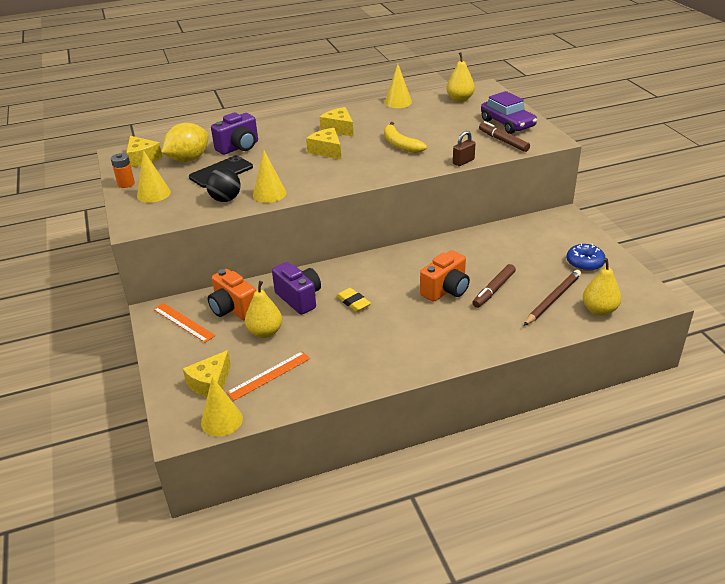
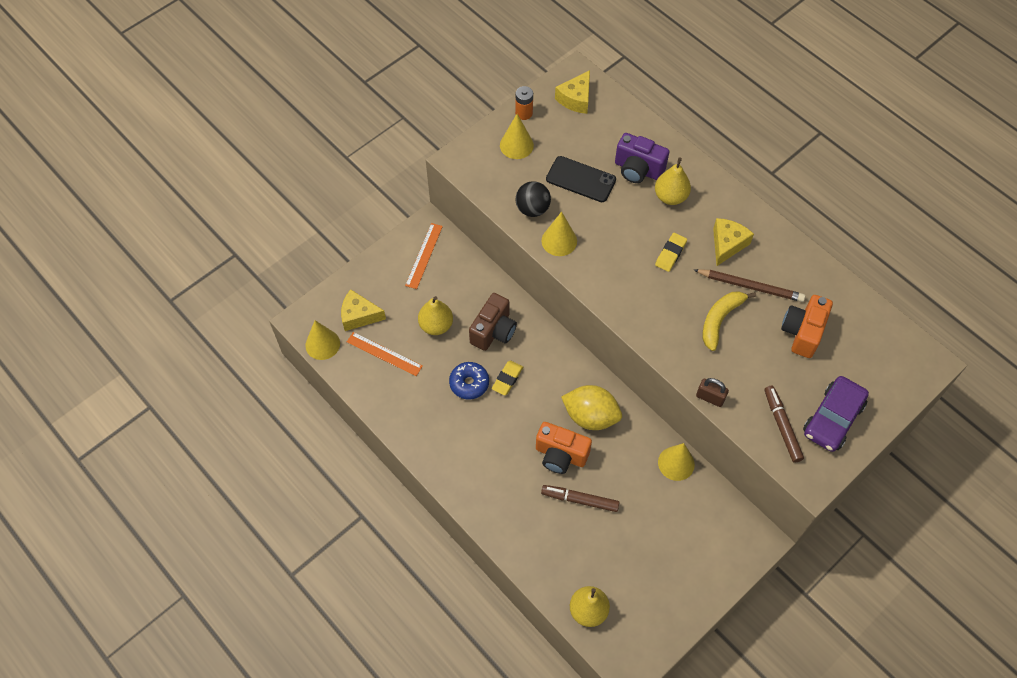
camera: 65 degrees right, 25 degrees up
(188, 159) = (593, 138): yellow lemon -> yellow lemon (590, 416)
(233, 309) = (457, 285): orange camera -> orange camera (802, 332)
(299, 298) = (494, 331): purple camera -> brown camera
(327, 150) = (670, 254): yellow cheese -> yellow eraser
(398, 102) = (829, 279): yellow cone -> yellow cone (676, 463)
(460, 99) = (875, 345): yellow pear -> yellow pear (670, 197)
(503, 141) = (782, 426): brown marker -> brown marker turned 45 degrees counterclockwise
(553, 299) = (587, 561): brown pencil -> brown pencil (750, 286)
(585, 263) = (669, 580): blue donut -> blue donut (469, 383)

